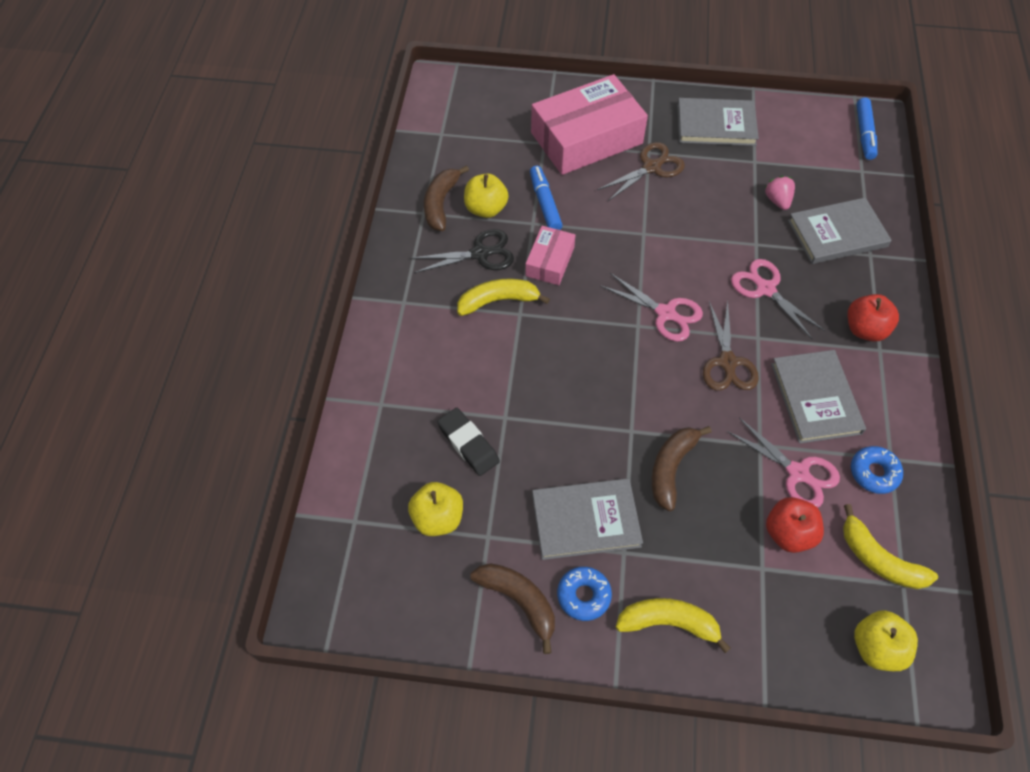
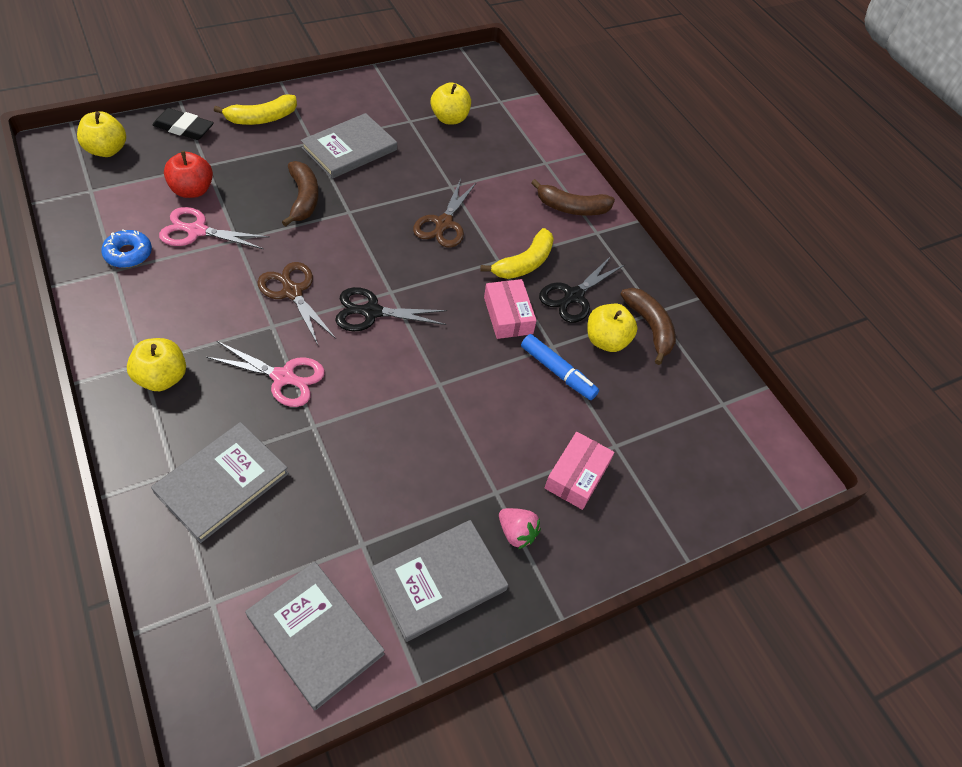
camera: 140 degrees right, 5 degrees down
(468, 444) = (464, 162): black eraser -> black eraser (184, 128)
(519, 601) = (366, 99): brown banana -> brown banana (571, 208)
(583, 595) = (326, 113): blue donut -> none
(586, 138) = (577, 476): pink box -> pink box, size x0.50
(651, 167) = (480, 471): brown scissors -> brown scissors (444, 223)
(665, 313) = (371, 312): pink scissors -> black scissors
(777, 201) = (310, 496): pink strawberry -> pink strawberry (516, 533)
(815, 398) = (198, 293): grey book -> grey book (315, 635)
(864, 134) = (224, 680): blue marker -> none
(865, 329) = (162, 378): red apple -> yellow apple
(879, 559) = (113, 198): yellow banana -> none

